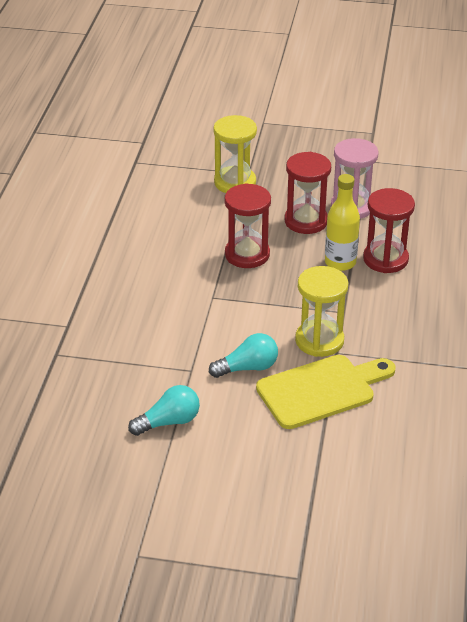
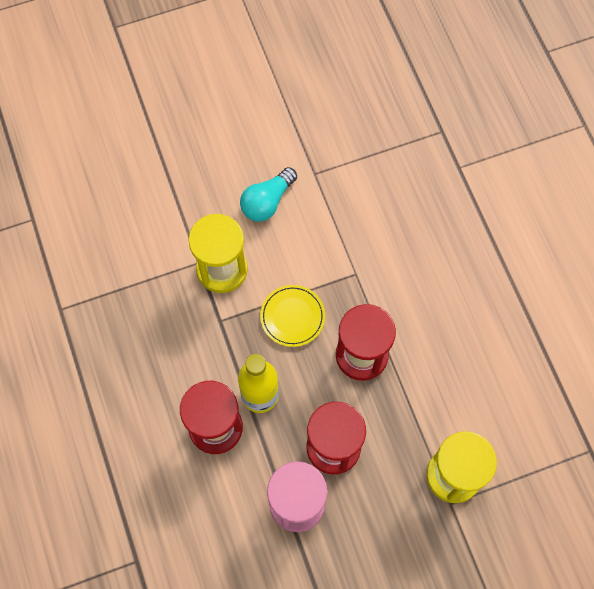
camera: 150 degrees right, 30 degrees up
(169, 422) = (295, 110): turquoise light bulb -> none
(282, 292) = (292, 317): none -> yellow plate
(321, 390) = (188, 209): yellow cutting board -> none

